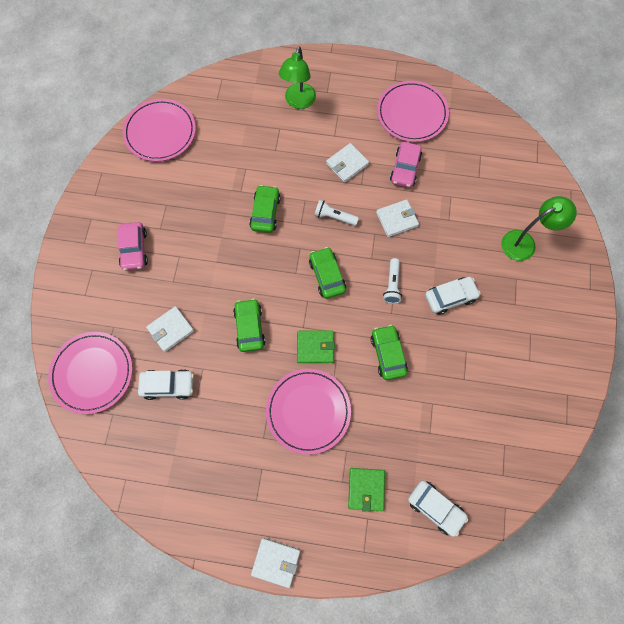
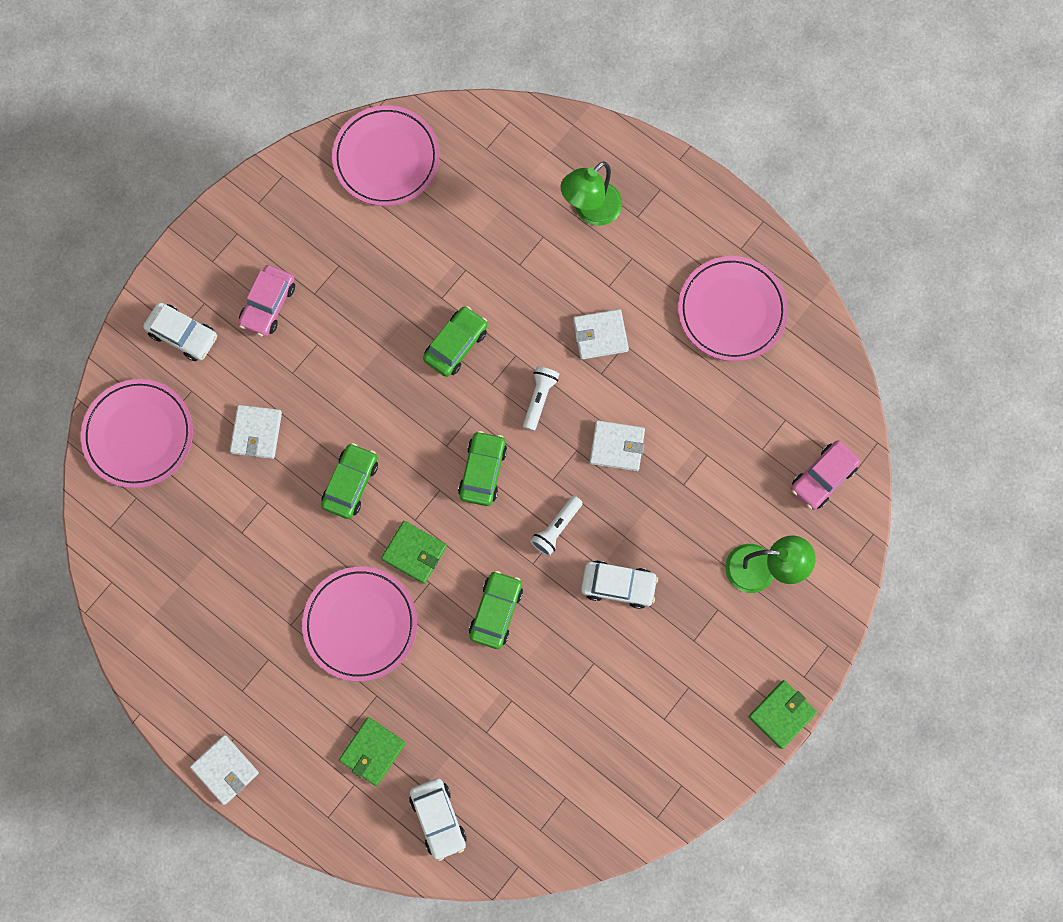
camera: 30 degrees right, 5 degrees up
(168, 385) = (216, 499): white car -> white car (183, 335)
(171, 329) = (256, 433): white wallet -> white wallet turned 75 degrees counterclockwise
(334, 217) = (539, 399): white flashlight -> white flashlight turned 60 degrees clockwise
(405, 169) = (671, 383): pink car -> pink car (823, 477)
(594, 318) = (782, 714): none -> green wallet

